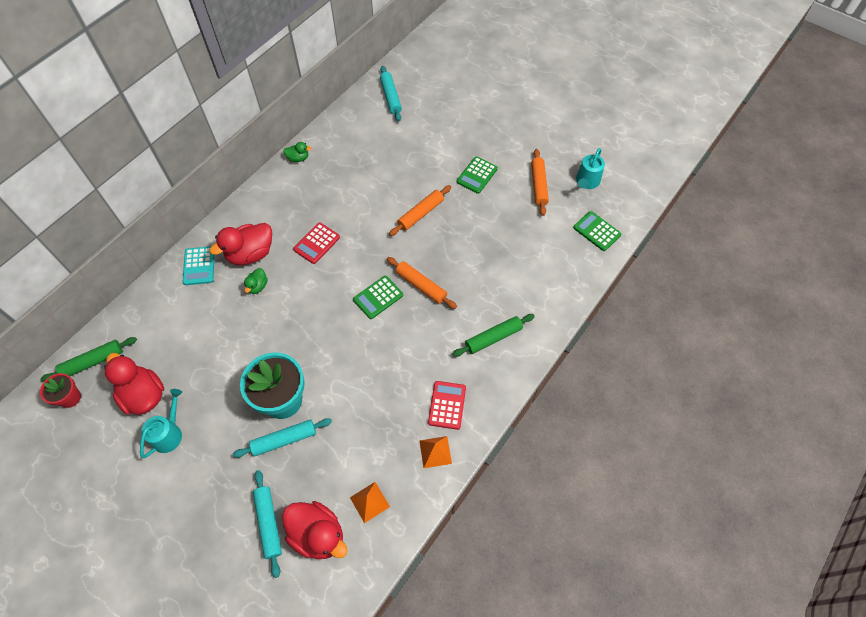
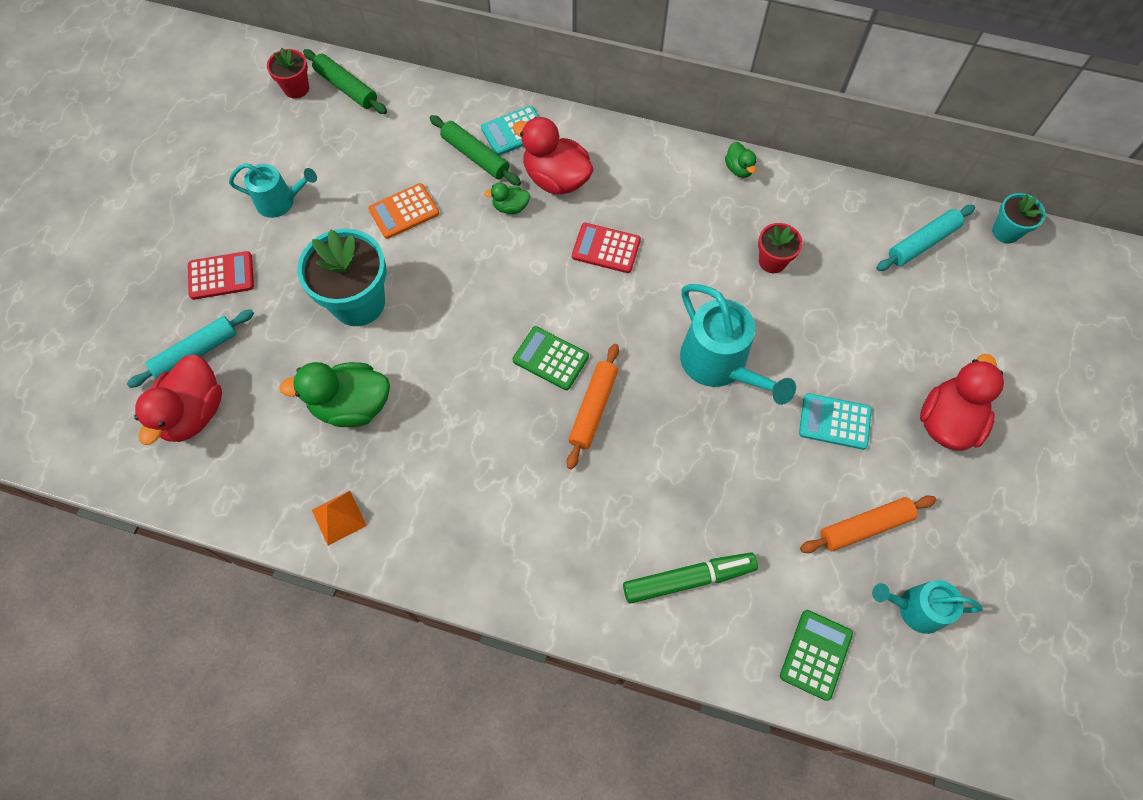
camera: 70 degrees right, 5 degrees up
(144, 395) = (320, 155): red duck -> red duck (947, 421)
(225, 351) = (404, 211): none -> orange calculator
(284, 439) = (306, 326): turquoise rolling pin -> none
(359, 424) = (351, 405): none -> green duck
(368, 165) = (772, 261): none -> red flower pot
(369, 502) = (249, 458): orange pyramid -> none
(402, 62) = (1006, 232): none -> turquoise flower pot
(421, 214) = (719, 364): orange rolling pin -> turquoise watering can
(447, 405) = (413, 510): red calculator -> red calculator (221, 276)
(477, 175) = (834, 422): green calculator -> turquoise calculator
(493, 338) = (543, 542): green rolling pin -> green rolling pin (475, 156)
(539, 273) = (687, 579): none -> green marker

